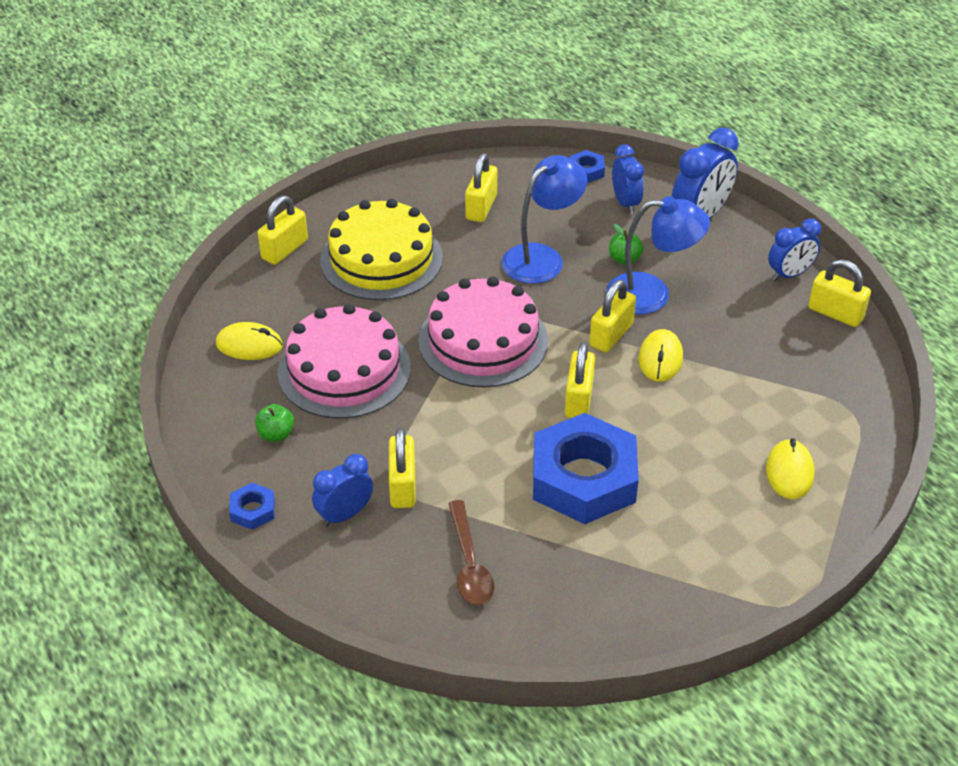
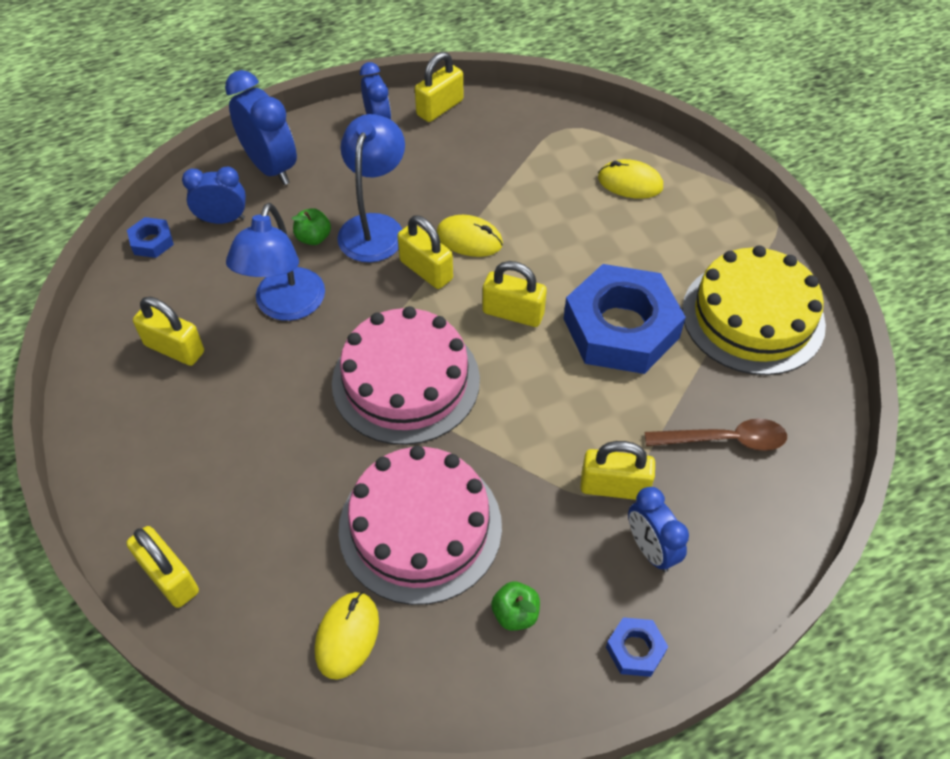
camera: 80 degrees left, 10 degrees up
(381, 259) = (230, 464): yellow cake -> yellow cake (753, 317)
(542, 257) = (286, 306): blue lamp -> blue lamp turned 135 degrees counterclockwise

